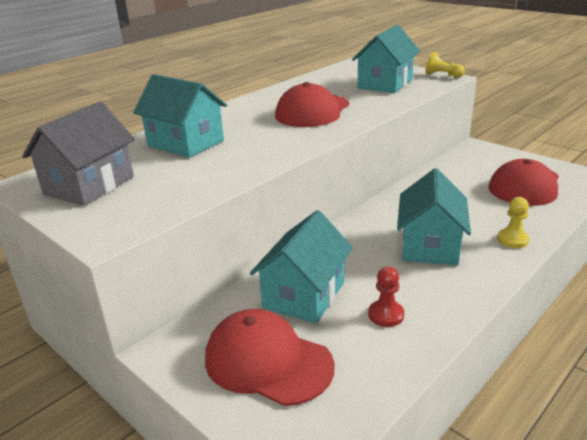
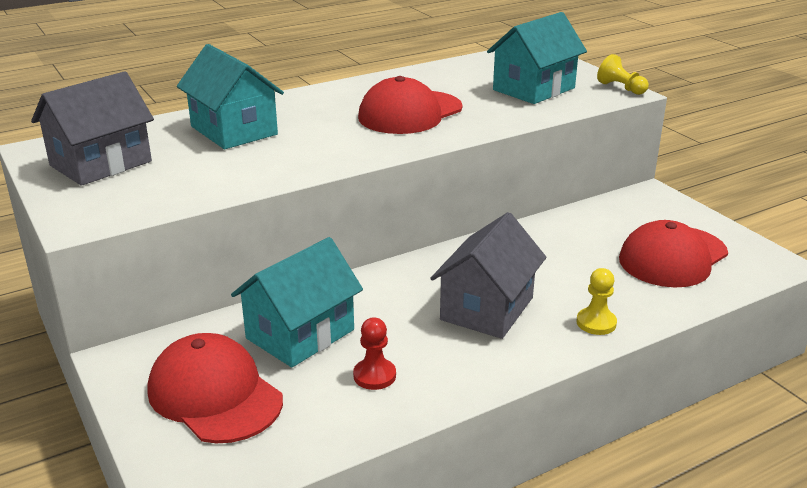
camera: 15 degrees right, 0 degrees up
(430, 245) = (487, 308): turquoise house -> grey house

